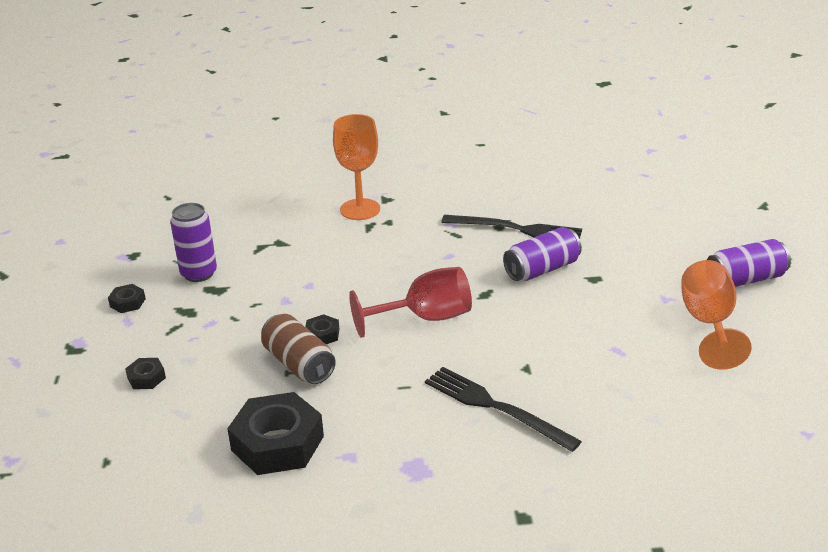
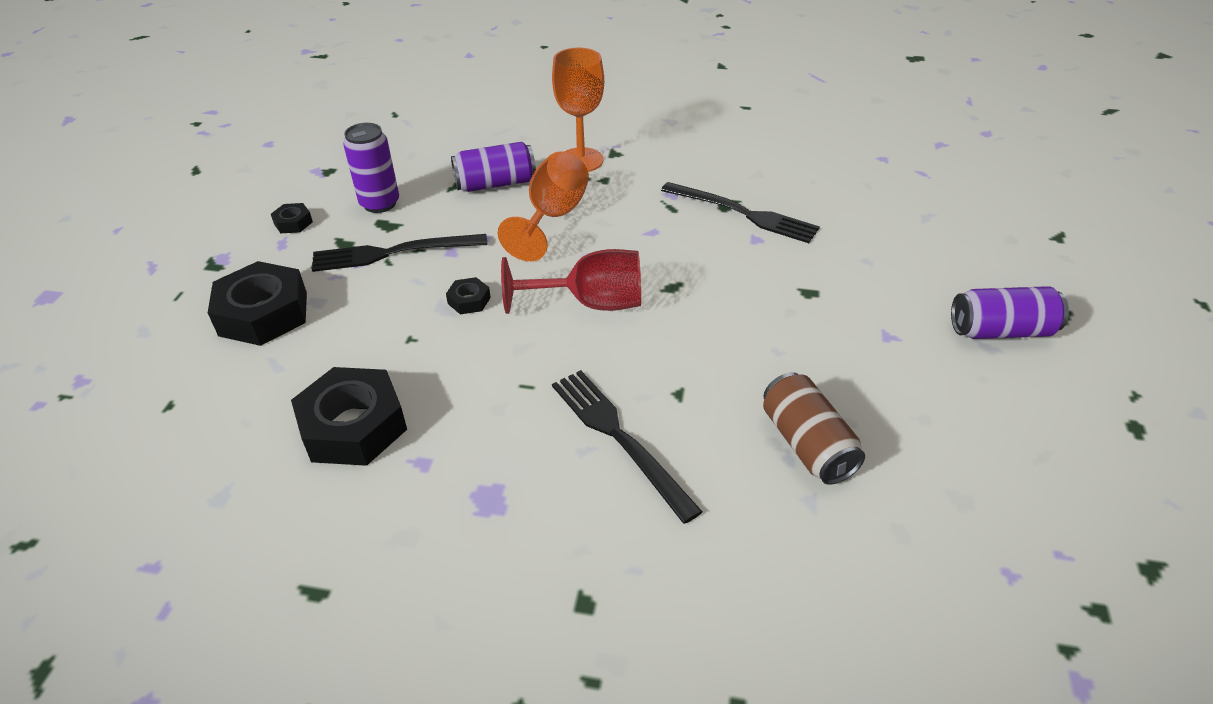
camera: 15 degrees right, 10 degrees up
(146, 378) = (263, 313): black nut -> black nut, size x2.19
(235, 310) = (393, 253): none -> black fork
(299, 364) = (426, 331): brown can -> brown can (807, 444)
(542, 269) = (751, 269): purple can -> purple can (495, 184)
(708, 324) = (930, 382): orange goblet -> orange goblet (552, 217)

